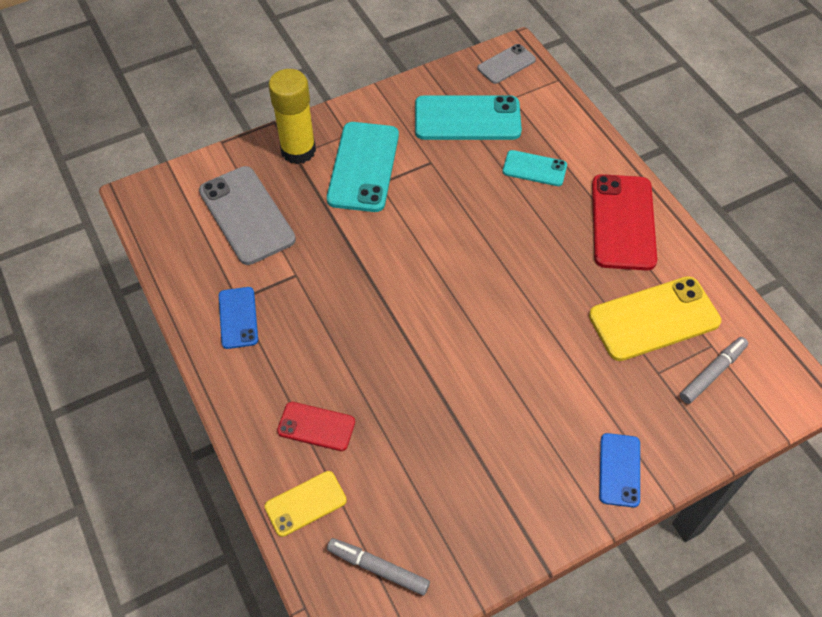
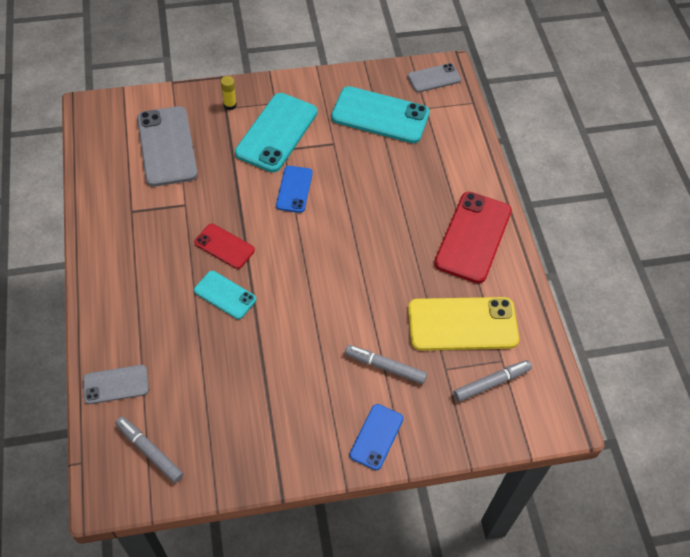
camera: 15 degrees right, 0 degrees up
(238, 318) = (126, 225): blue phone -> blue phone (294, 189)
(298, 150) = (230, 105): yellow glue stick -> yellow glue stick, size x0.43
(305, 503) = (116, 384): yellow phone -> grey phone
(316, 426) = (149, 328): red phone -> red phone (224, 246)
(534, 168) = (418, 172): turquoise phone -> turquoise phone (225, 295)
(594, 390) = (385, 367): none -> grey marker

